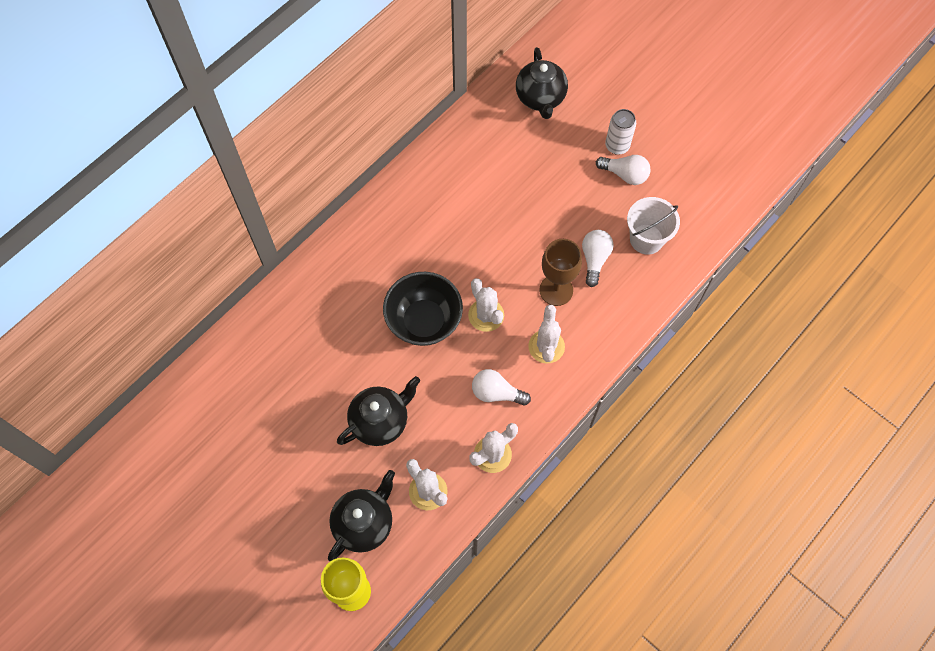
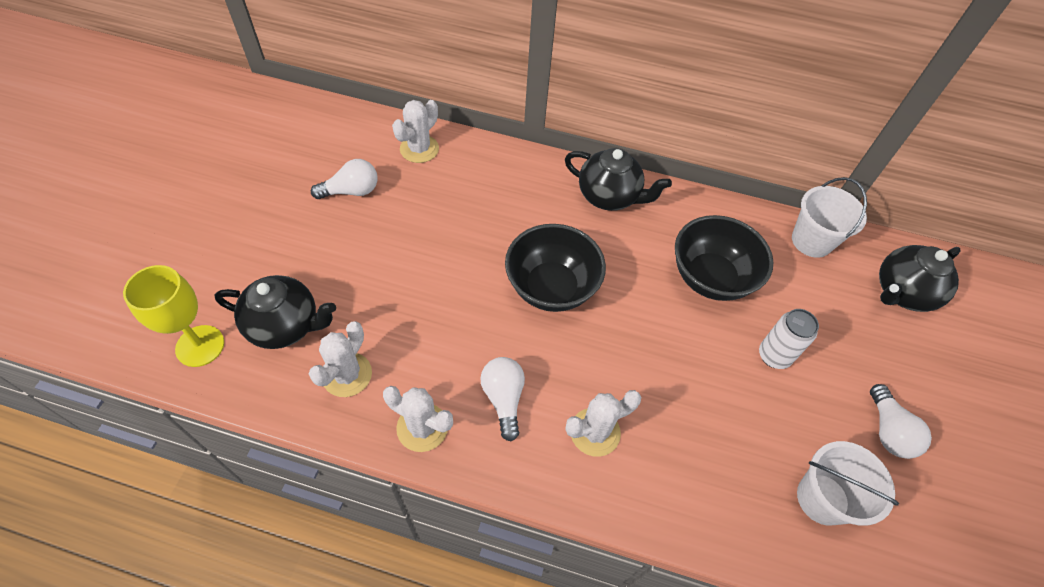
camera: 60 degrees right, 10 degrees down
(380, 421) = (412, 293): black teapot -> black teapot (609, 196)
(469, 210) = (711, 277): none -> black bowl
(473, 125) = (811, 241): none -> white bucket
(486, 315) = (595, 347): white cactus -> white cactus (419, 149)
(556, 290) = (675, 412): brown goblet -> none
(594, 259) = (747, 442): white light bulb -> white light bulb (351, 191)
(617, 146) = (918, 404): white can -> white can (774, 356)

